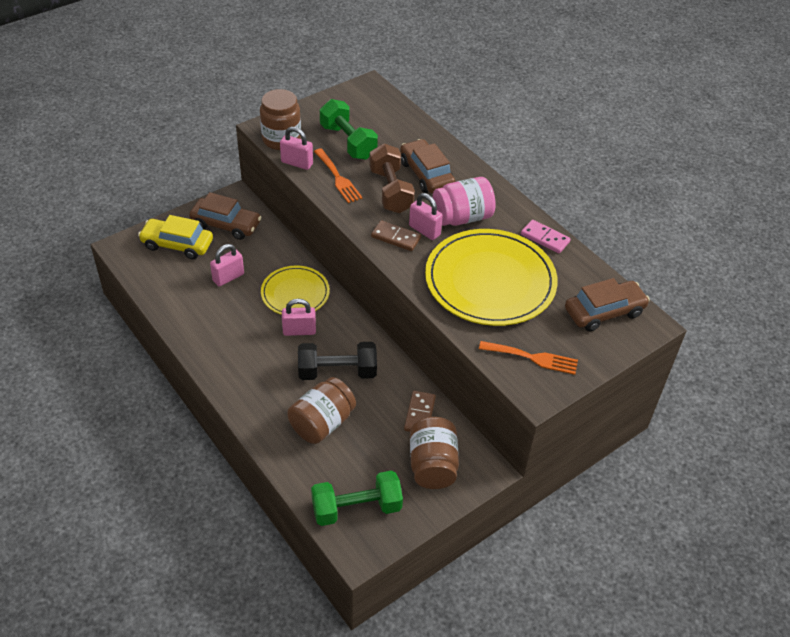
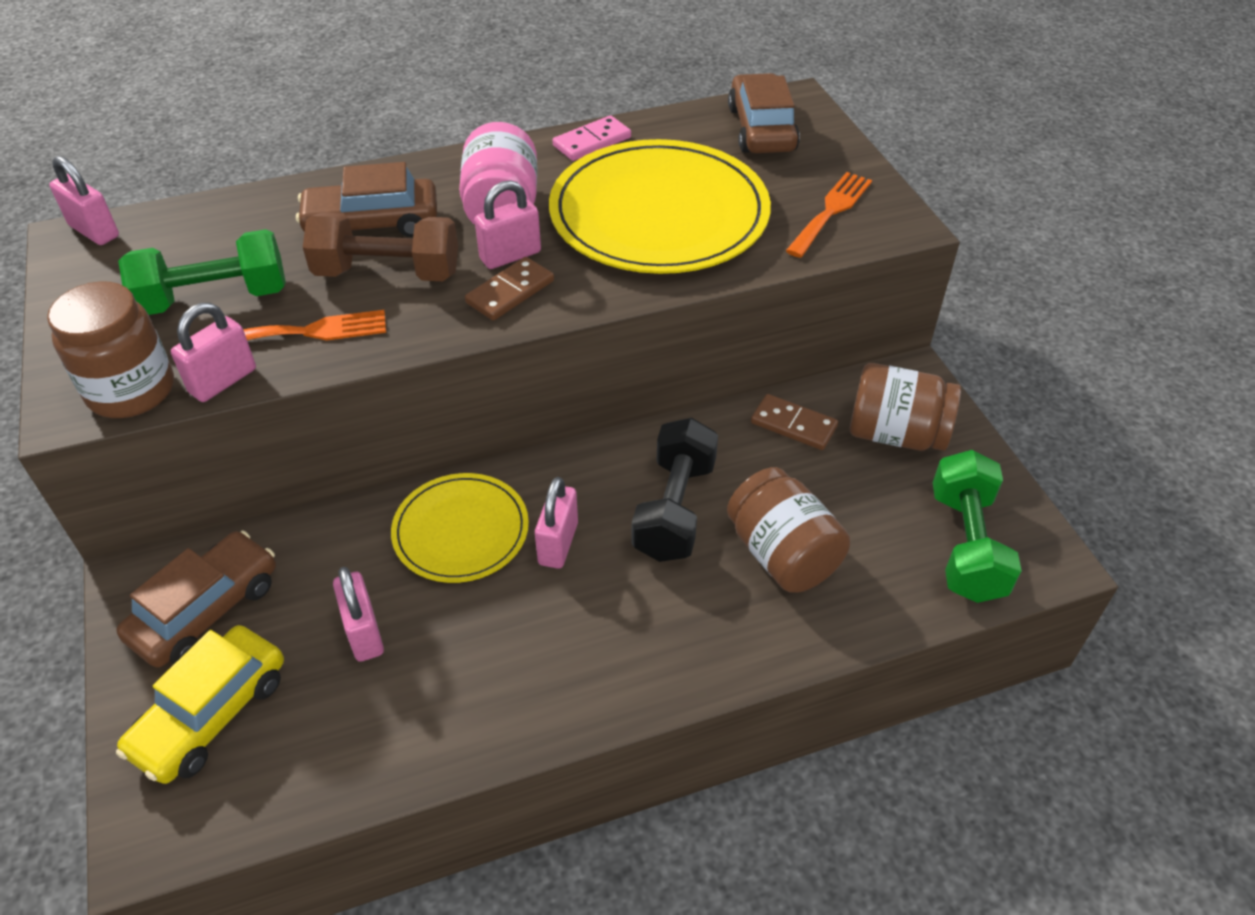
camera: 70 degrees left, 0 degrees up
(377, 90) = (94, 231): none -> pink padlock

